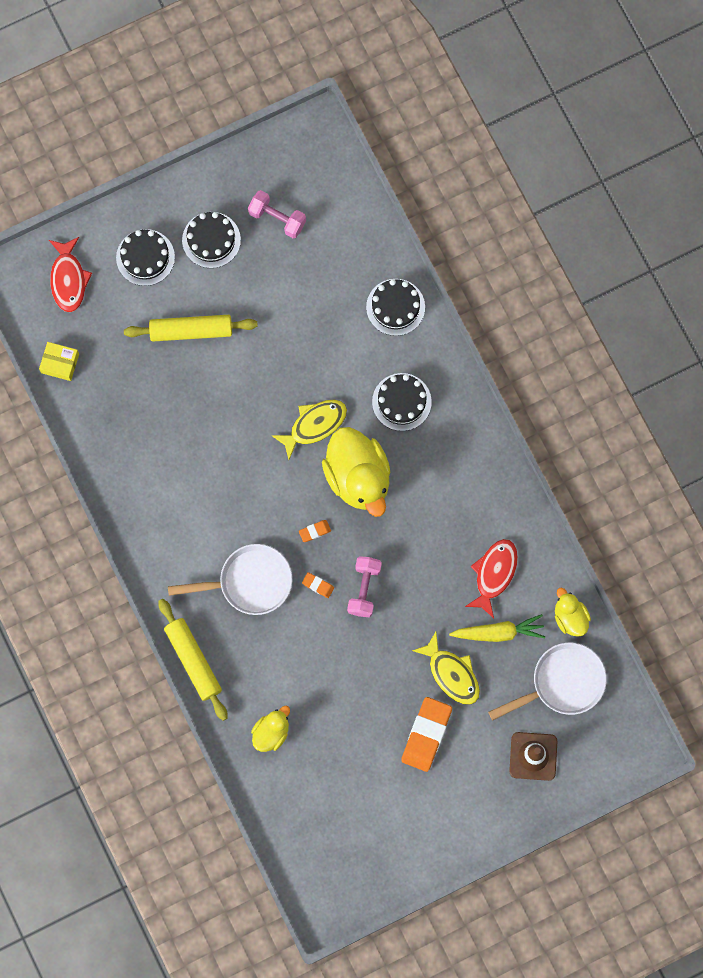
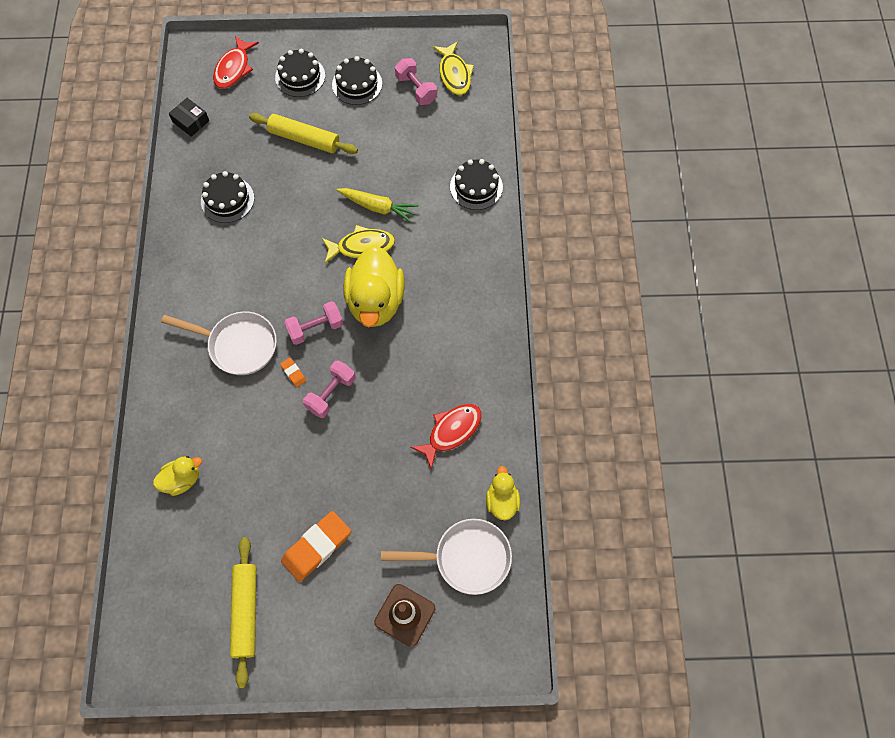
camera: 25 degrees right, 10 degrees down
(60, 363) = (191, 121): yellow box -> black box
(193, 661) = (153, 388): yellow rolling pin -> yellow rolling pin (245, 612)
(314, 531) = (315, 328): orange eraser -> pink dumbbell
(401, 402) = (443, 259): black cake -> black cake (227, 199)
(452, 673) = (369, 502): yellow fish -> yellow fish (454, 74)
(498, 632) = (430, 484): yellow carrot -> yellow carrot (378, 207)

